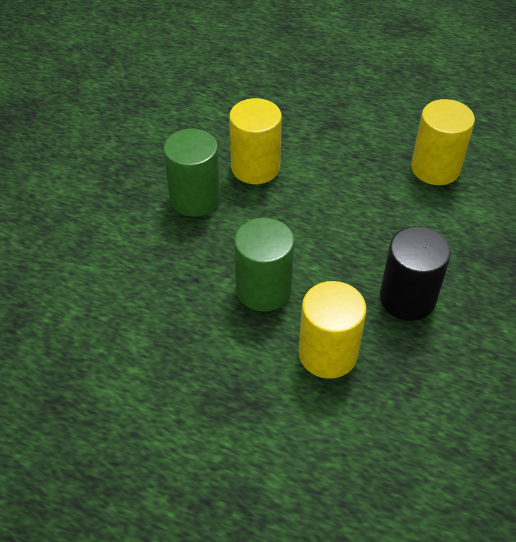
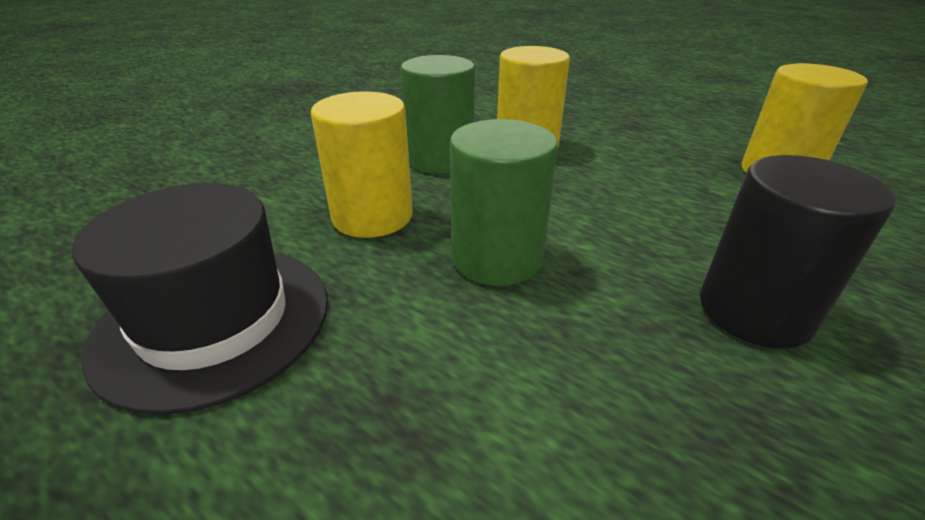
camera: 15 degrees right, 15 degrees down
(122, 368) = (214, 320): none -> black hat
(328, 353) = (590, 371): yellow cylinder -> yellow cylinder (372, 216)

